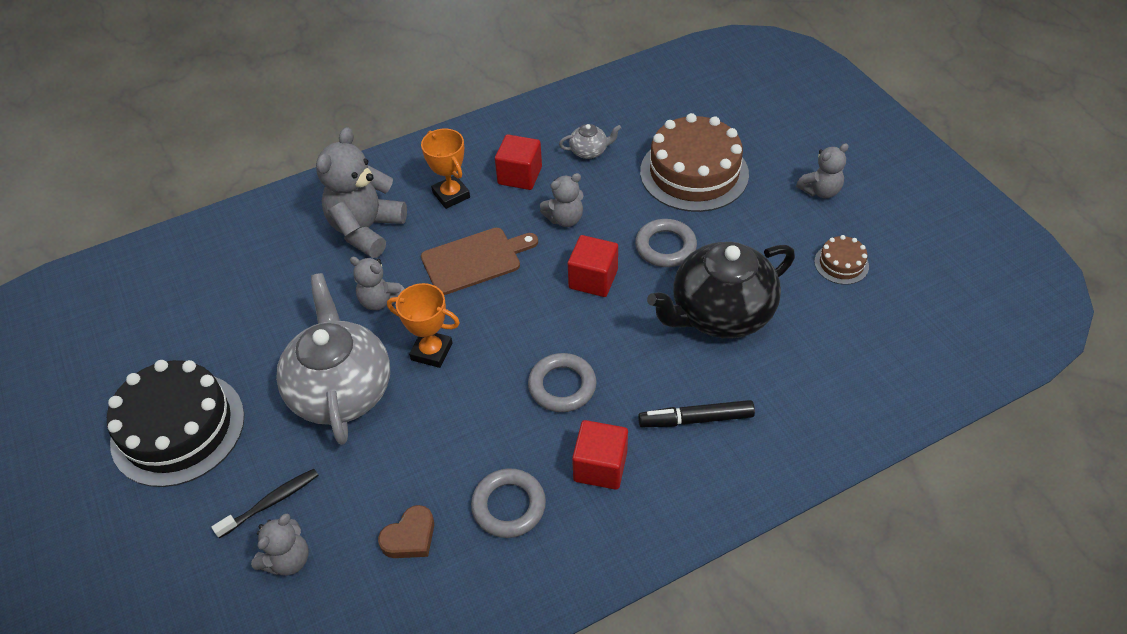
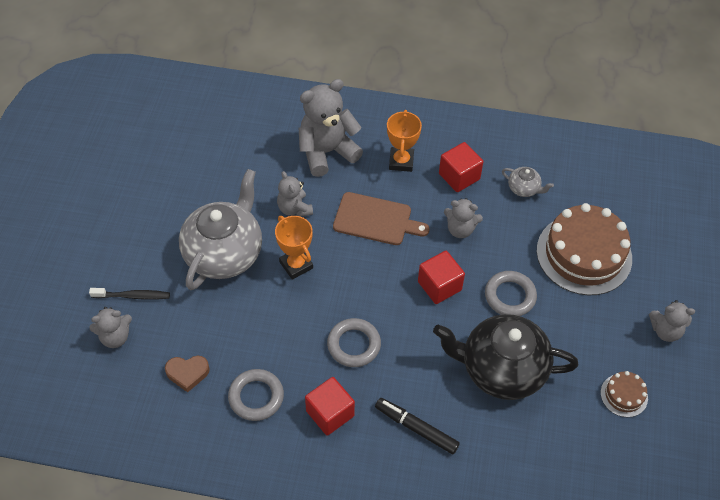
camera: 35 degrees right, 5 degrees up
(178, 428) = (120, 214): black cake -> none

